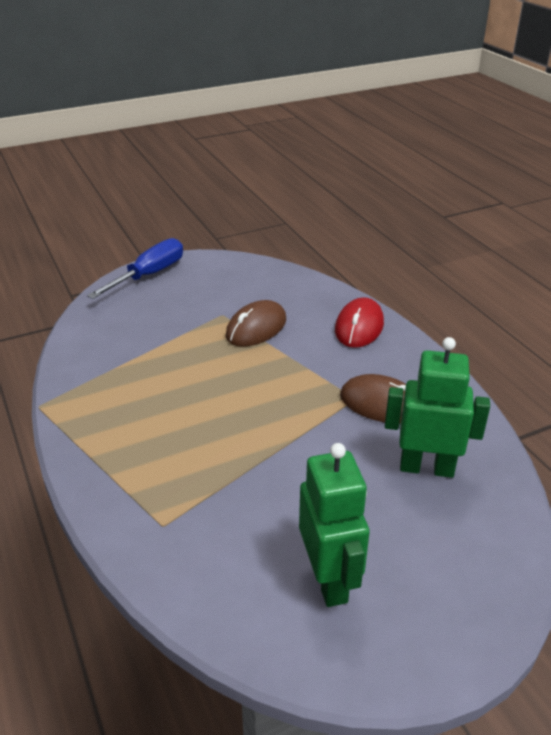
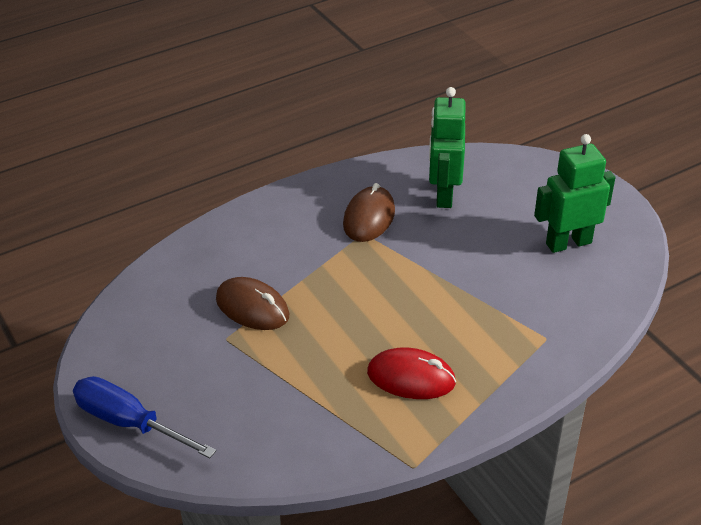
camera: 95 degrees left, 5 degrees up
(359, 327) = (247, 232): red mouse -> red mouse (411, 378)

